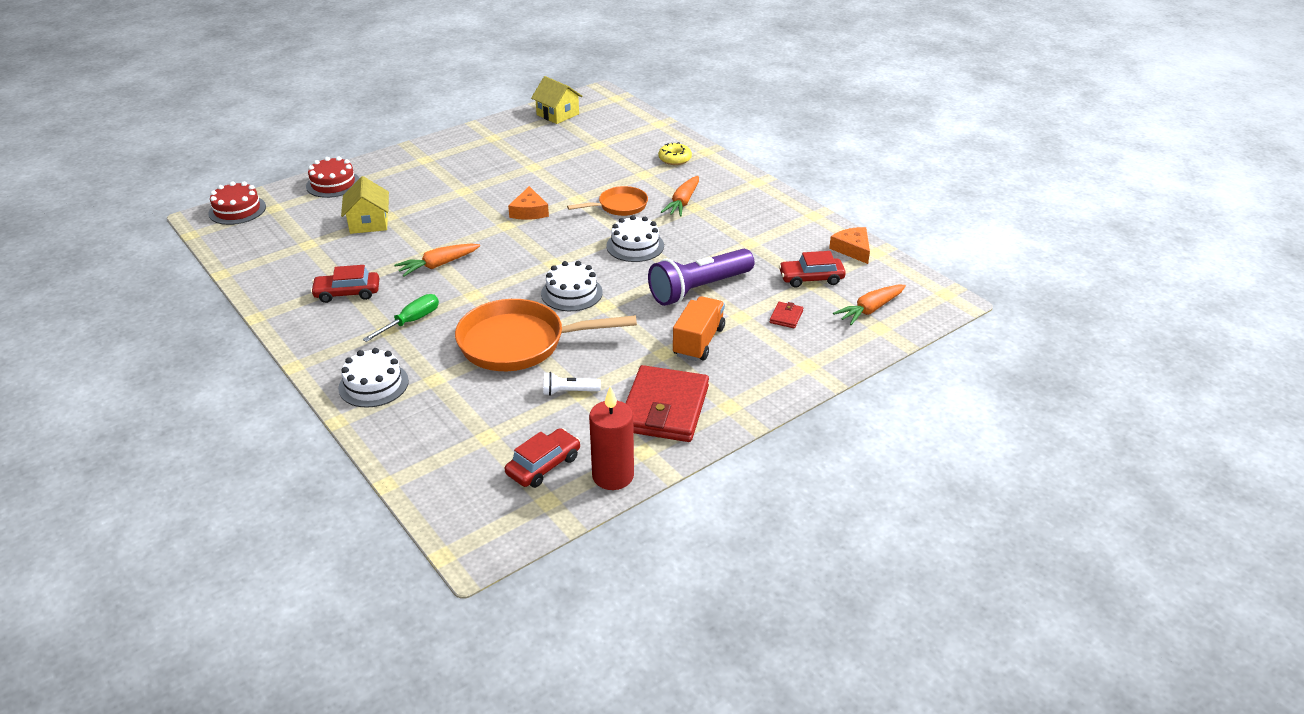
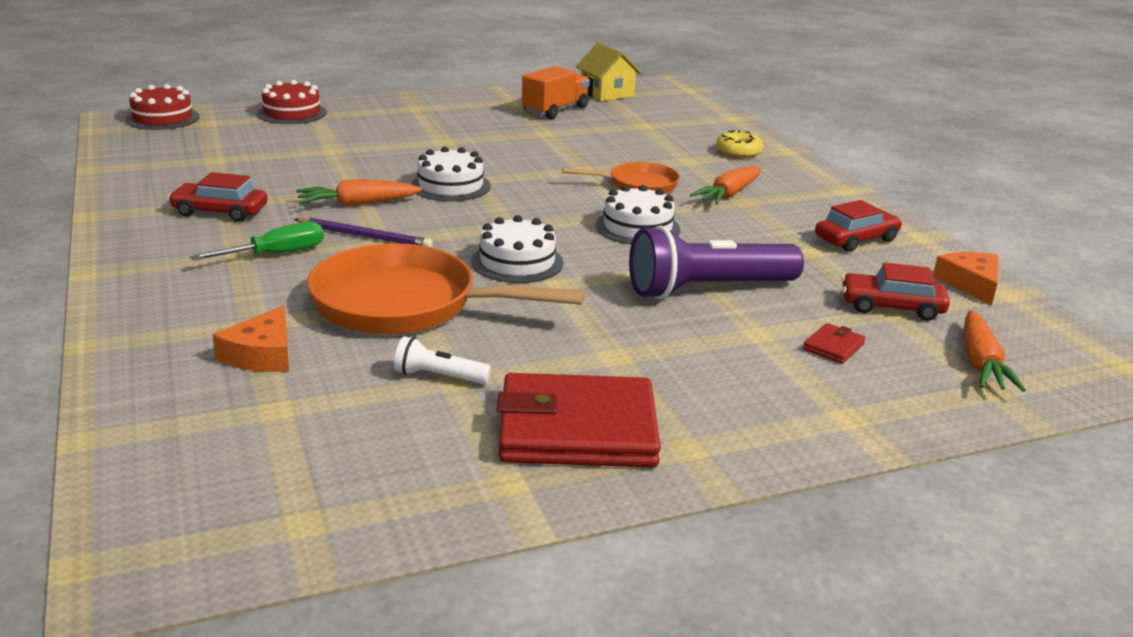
camera: 15 degrees right, 10 degrees down
(369, 223) = (304, 152): yellow house -> none
(373, 384) = (168, 313): white cake -> white cake (450, 186)
(460, 293) = (365, 236): none -> purple pencil
(529, 211) = (513, 172): orange cheese -> orange cheese (262, 354)
(543, 465) = (333, 468): red car -> red car (856, 239)
(613, 476) = (435, 509): red candle -> none
(664, 408) = (577, 429): red wallet -> red wallet turned 60 degrees clockwise
(698, 342) = (677, 352): orange truck -> orange truck (555, 110)
(870, 310) = (980, 363): orange carrot -> orange carrot turned 60 degrees counterclockwise

